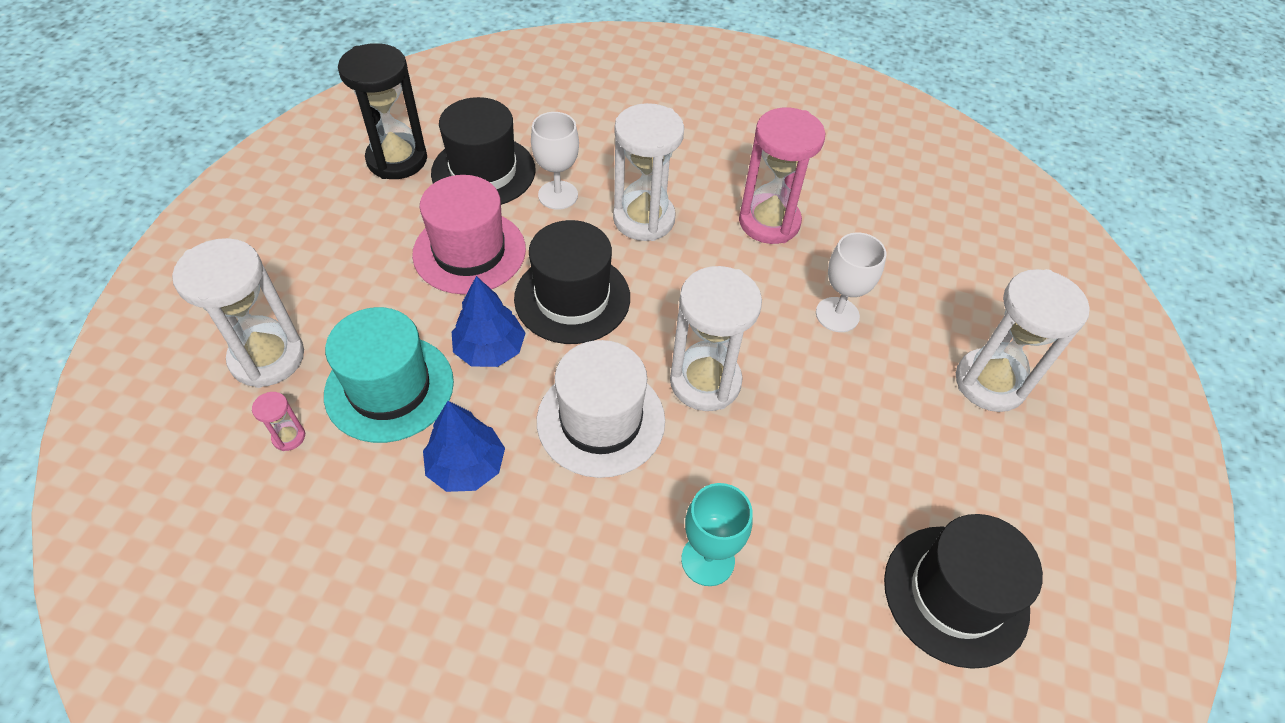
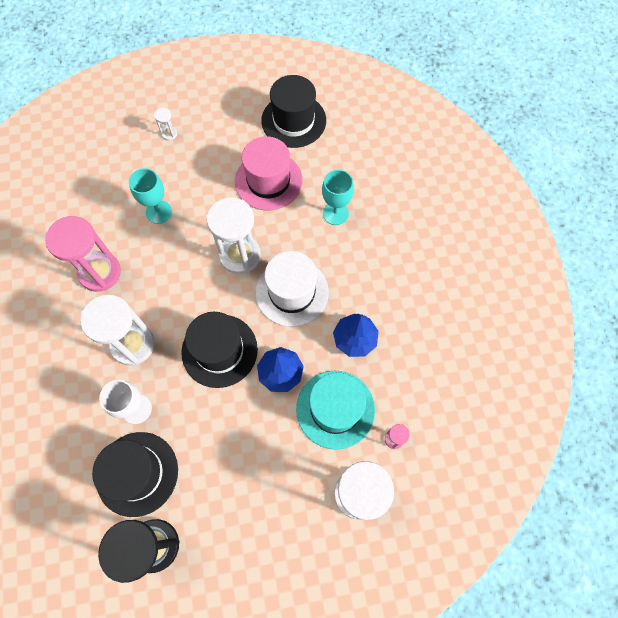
camera: 115 degrees left, 15 degrees up
(469, 251) = (215, 433): pink hat -> pink hat (268, 181)
(837, 315) = (159, 212): white goblet -> turquoise goblet
(990, 383) = (169, 134): white hourglass -> white hourglass, size x0.42

